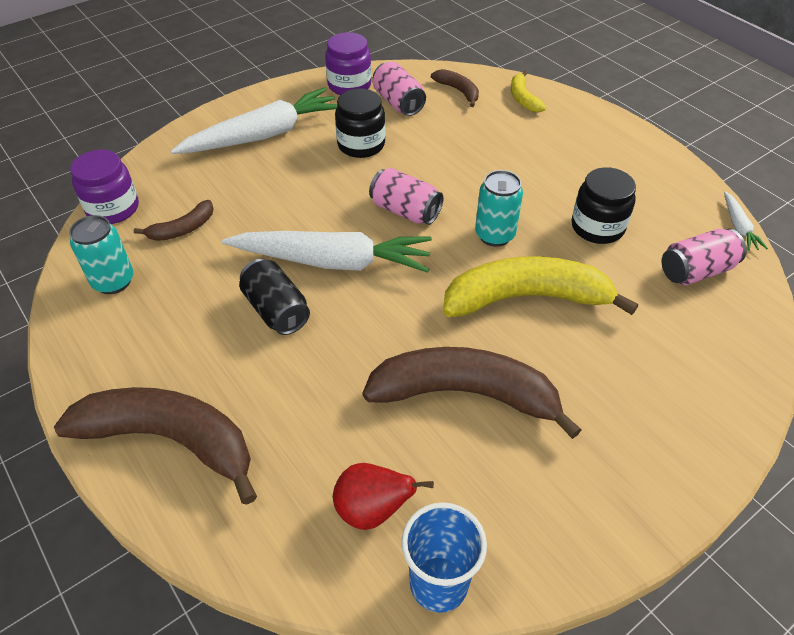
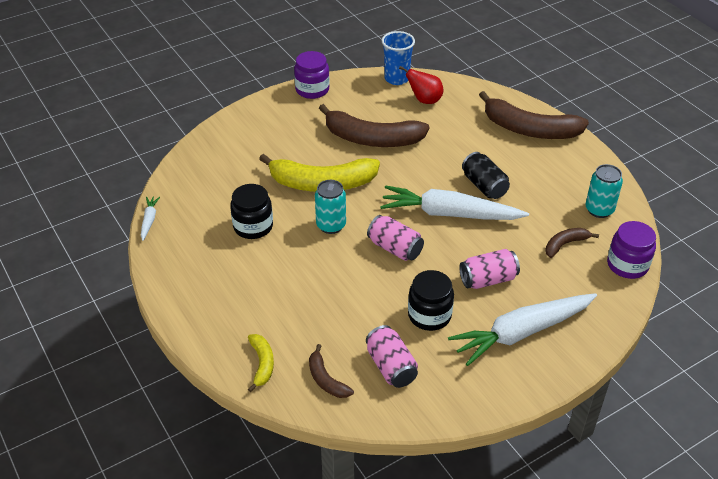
camera: 175 degrees left, 5 degrees down
(349, 85) = (442, 396): purple jar -> purple jar (312, 90)
(696, 271) = (202, 193): pink can -> pink can (488, 279)

